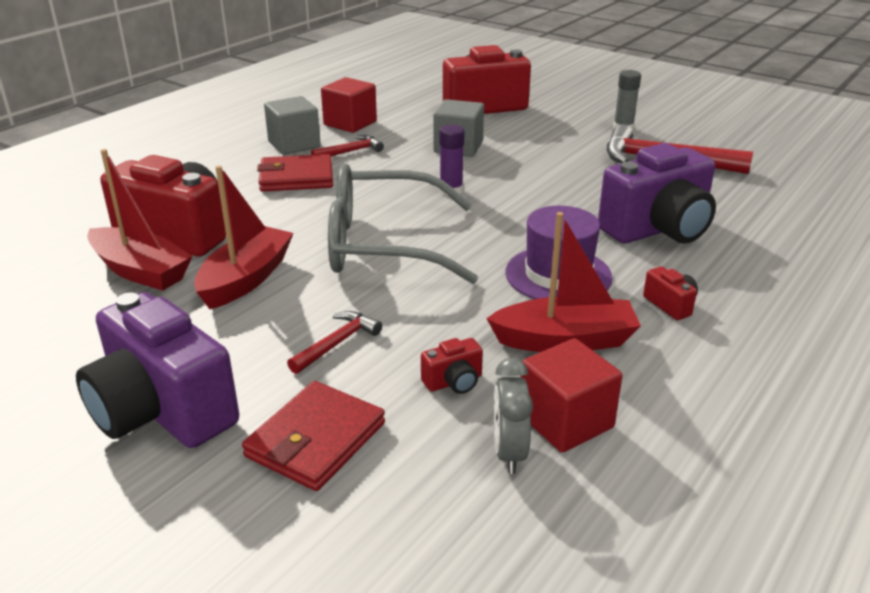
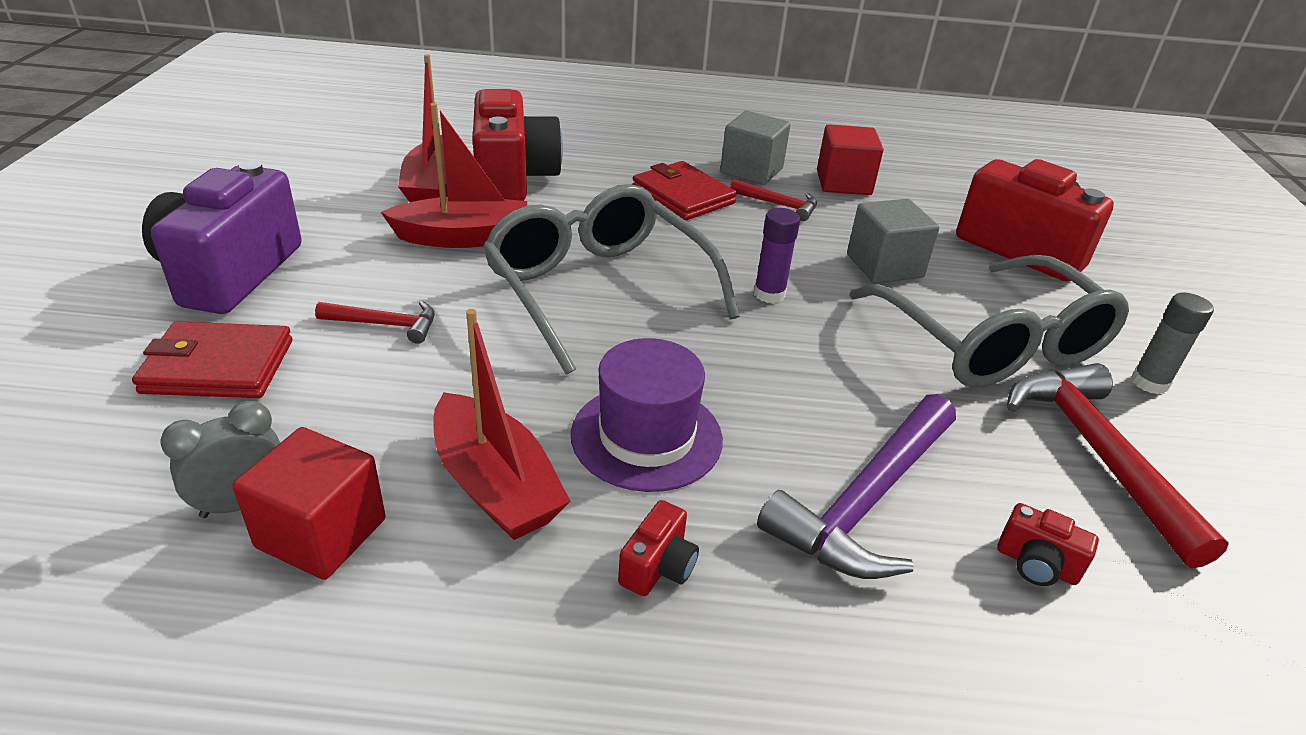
camera: 55 degrees right, 5 degrees up
(454, 382) = (357, 422): red camera -> red camera (1036, 564)
(559, 149) = (992, 343): none -> grey glasses
(658, 229) = (865, 501): purple camera -> purple hammer

